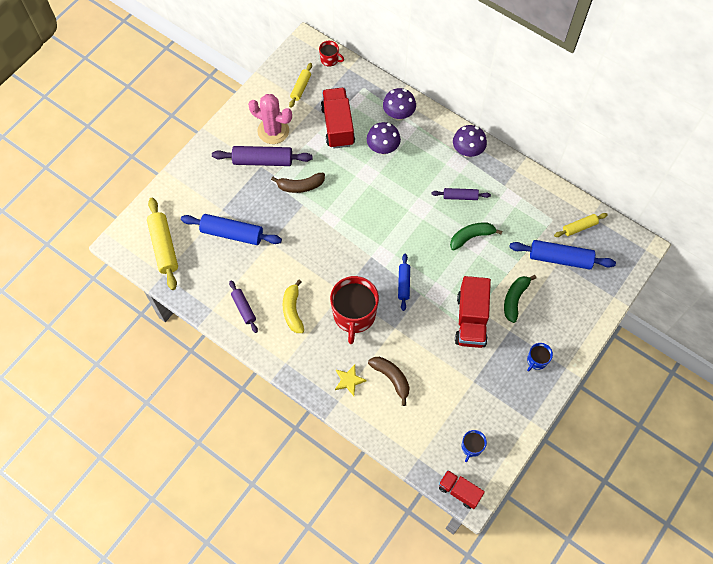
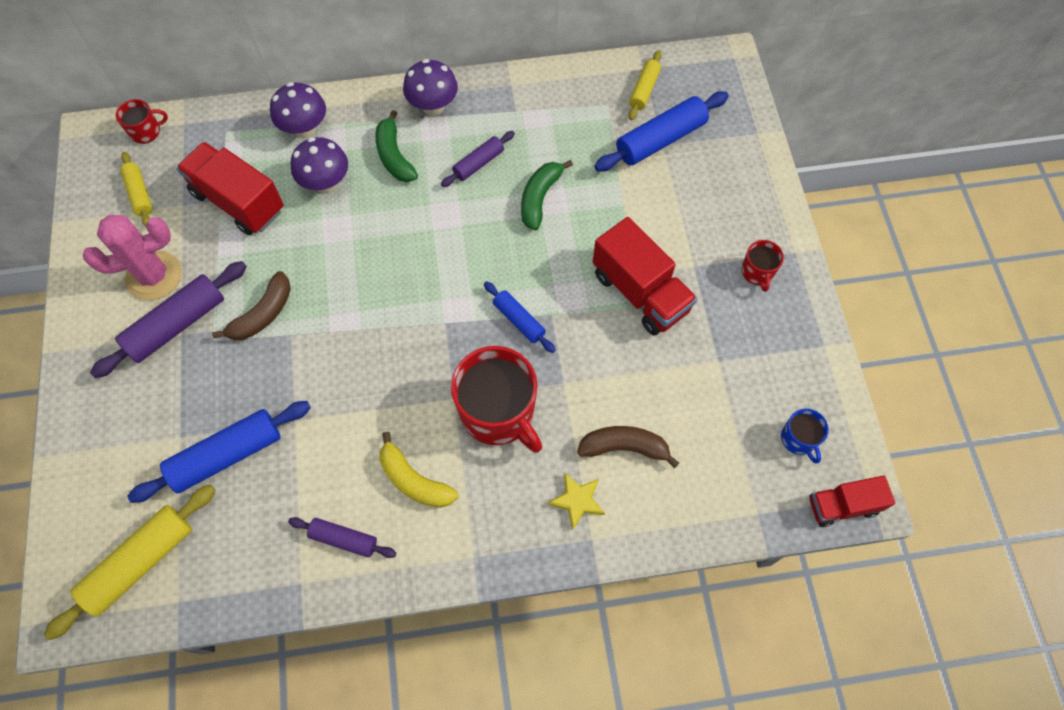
camera: 45 degrees left, 0 degrees up
(164, 247) = (140, 562): yellow rolling pin -> yellow rolling pin turned 75 degrees counterclockwise
(515, 299) = (661, 226): green banana -> green banana (394, 156)
(536, 360) = (757, 272): blue mug -> red mug

